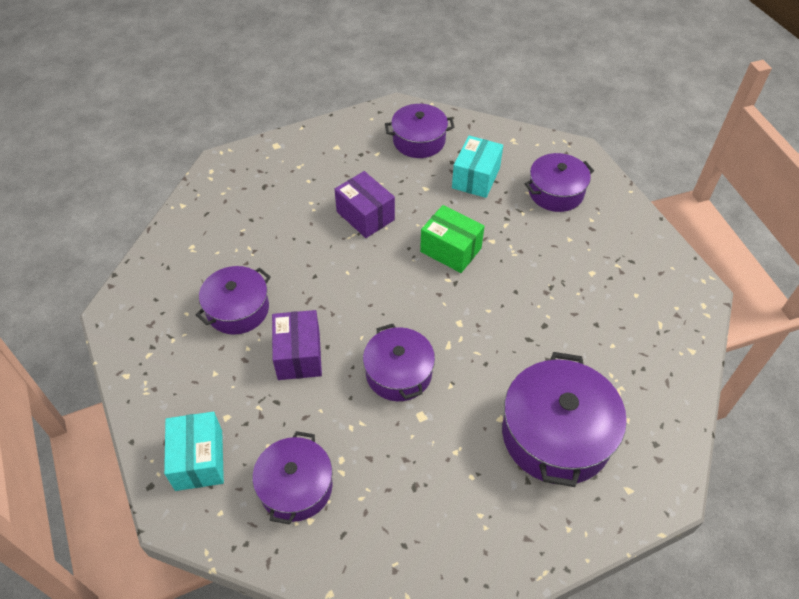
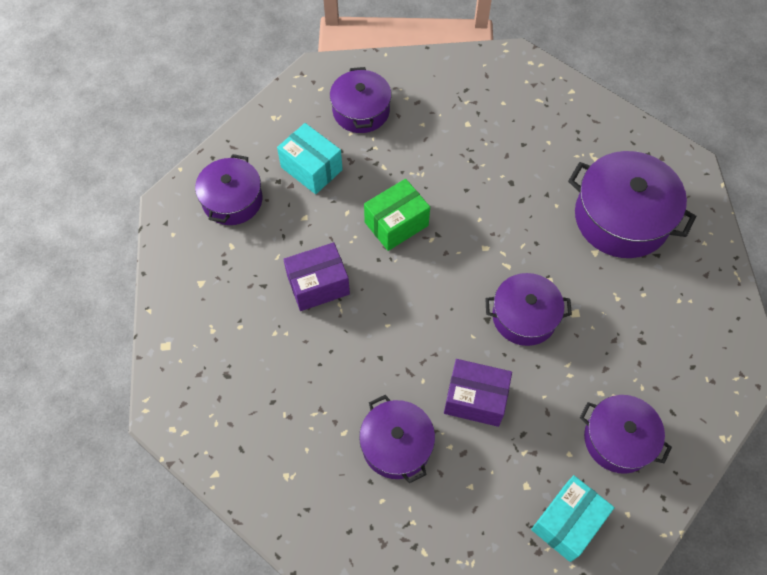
camera: 70 degrees left, 10 degrees up
(199, 460) = (567, 522): turquoise box -> turquoise box turned 60 degrees counterclockwise

